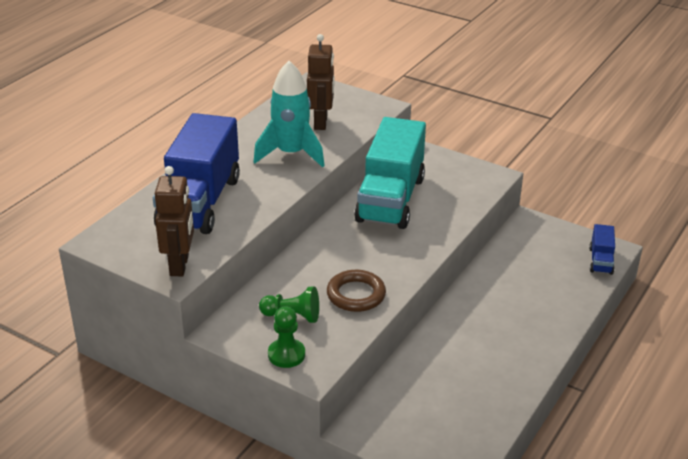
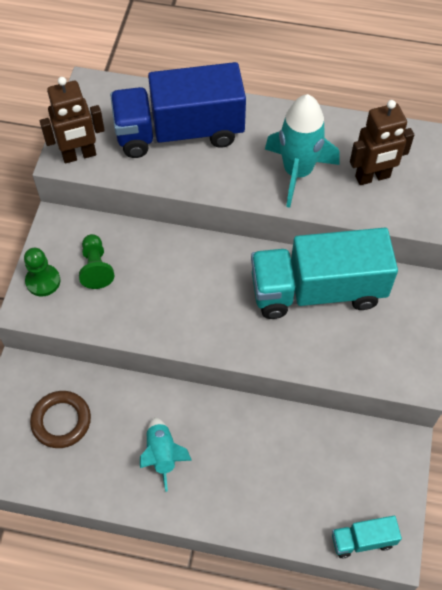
camera: 70 degrees right, 25 degrees up
(356, 295) = (145, 308): brown ring -> brown ring (61, 421)
(489, 350) = (162, 455): none -> turquoise rocket
(600, 261) = (362, 540): blue truck -> turquoise truck

